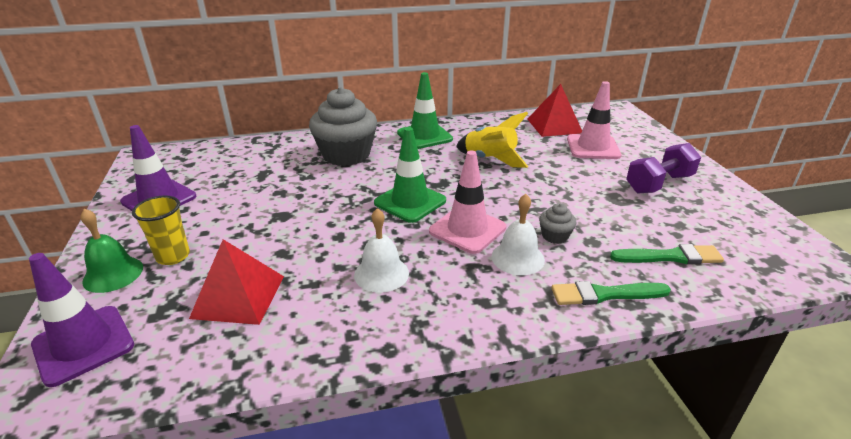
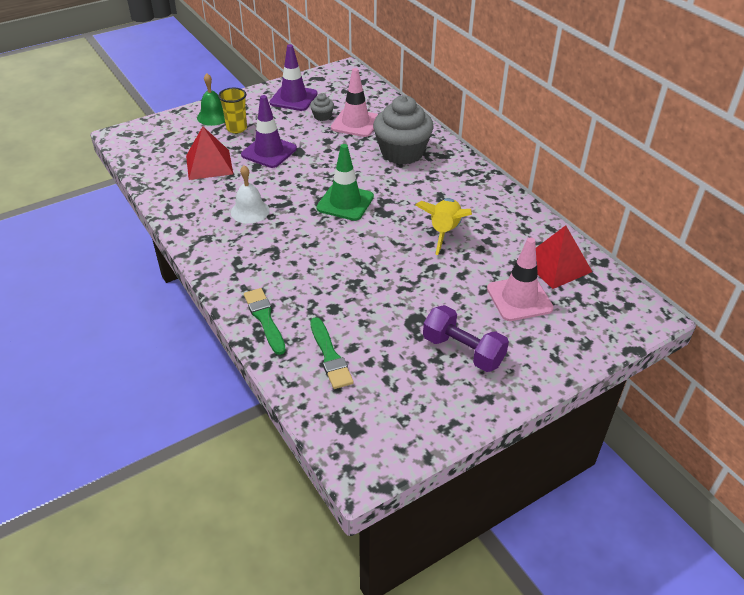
camera: 70 degrees right, 10 degrees up
(83, 345) = (158, 133): purple traffic cone -> purple traffic cone (269, 152)
(424, 136) = (467, 184): green traffic cone -> none
(467, 229) = (319, 239): pink traffic cone -> pink traffic cone (355, 123)
(518, 258) = (293, 270): white bell -> none
(555, 236) = (331, 286): grey cupcake -> grey cupcake (322, 116)

